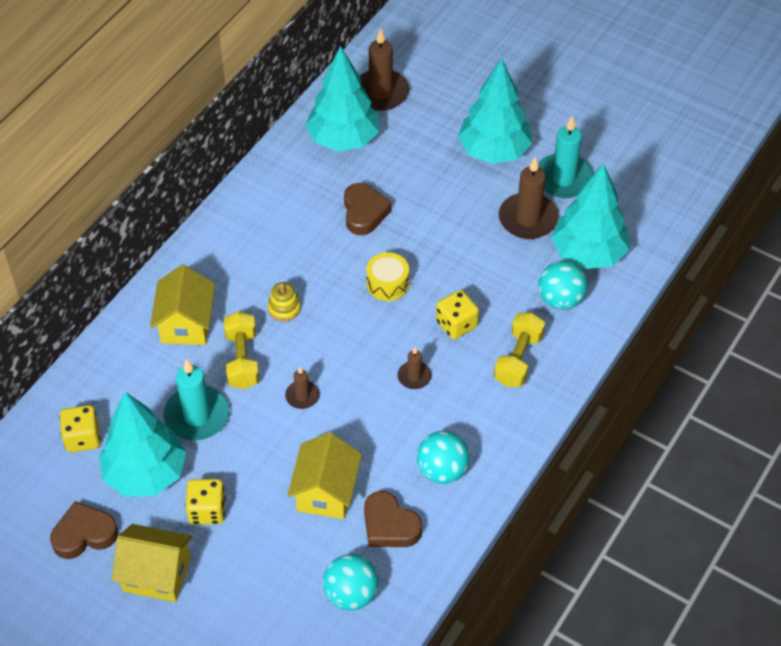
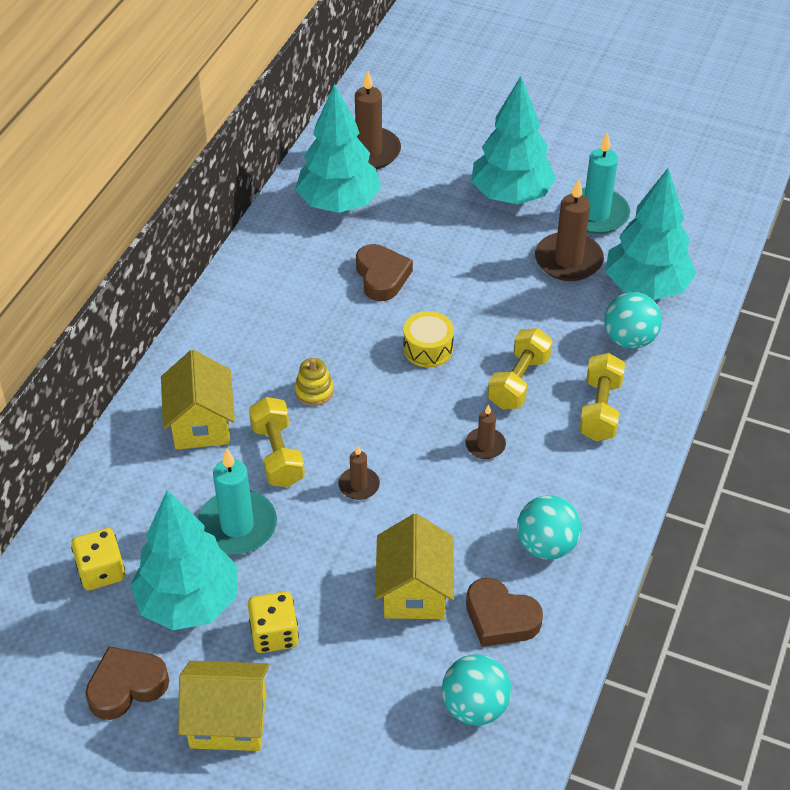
camera: 10 degrees left, 5 degrees down
(456, 324) = (518, 381): yellow dice -> yellow dumbbell

